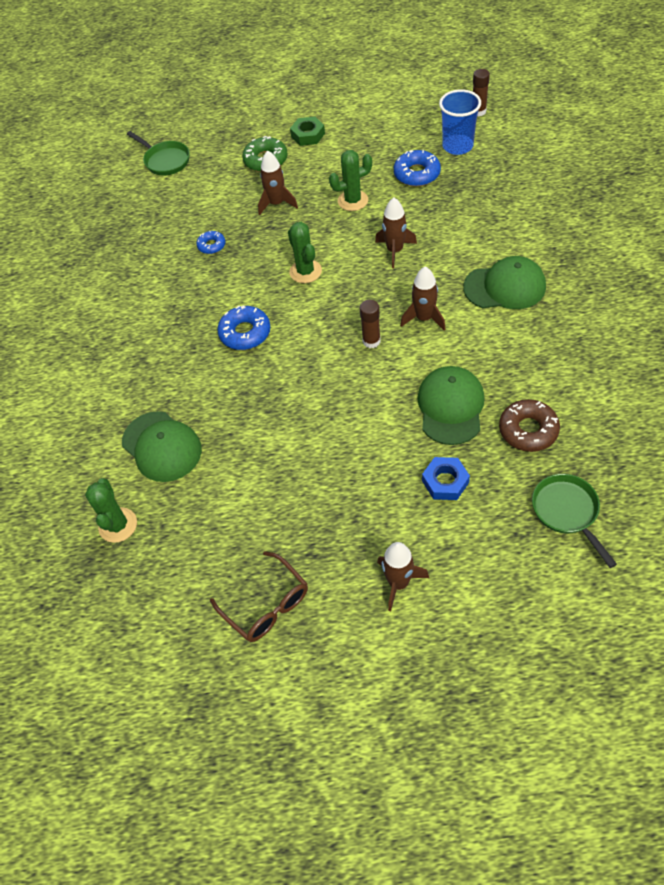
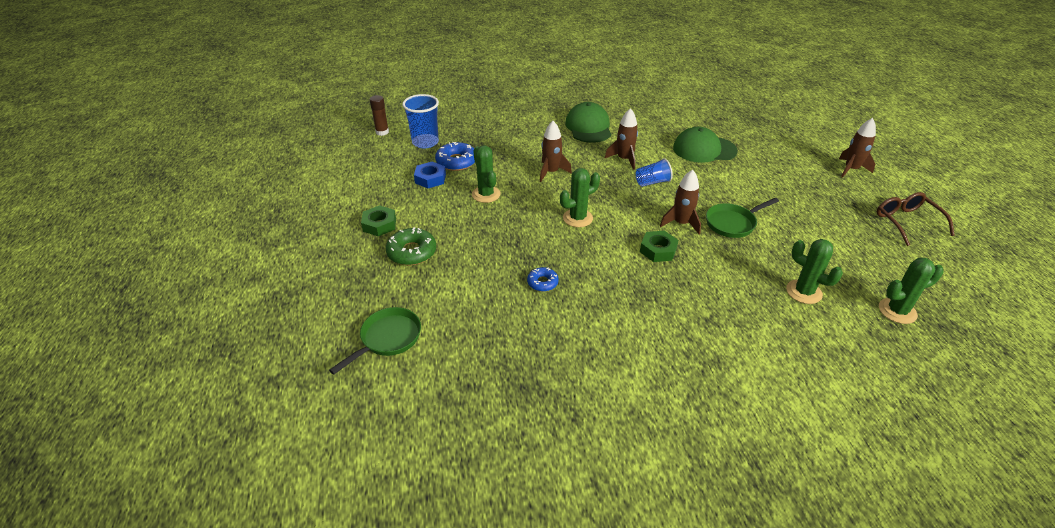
camera: 100 degrees left, 15 degrees down
(162, 446) = (803, 292): green cap -> green cactus
(245, 333) = (658, 250): blue donut -> green nut
(267, 605) = (906, 222): brown glasses -> brown glasses turned 60 degrees counterclockwise
(276, 203) = (483, 240): brown rocket -> brown rocket (681, 223)
(371, 341) = (652, 182): brown glue stick -> blue cup
(445, 481) = (766, 152): blue nut -> blue nut (430, 178)
(528, 430) = (712, 123): brown donut -> none
(567, 512) = (766, 114): green pan -> green pan (732, 223)

